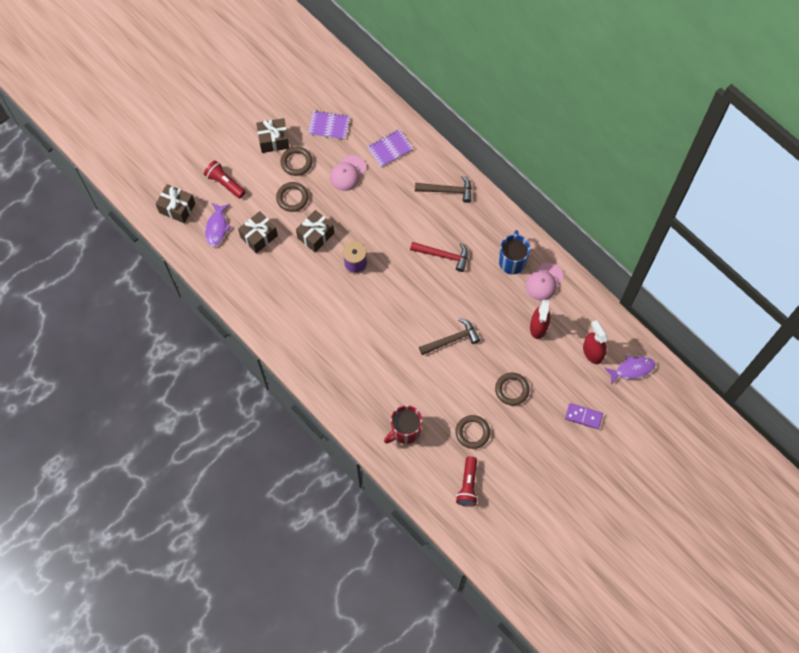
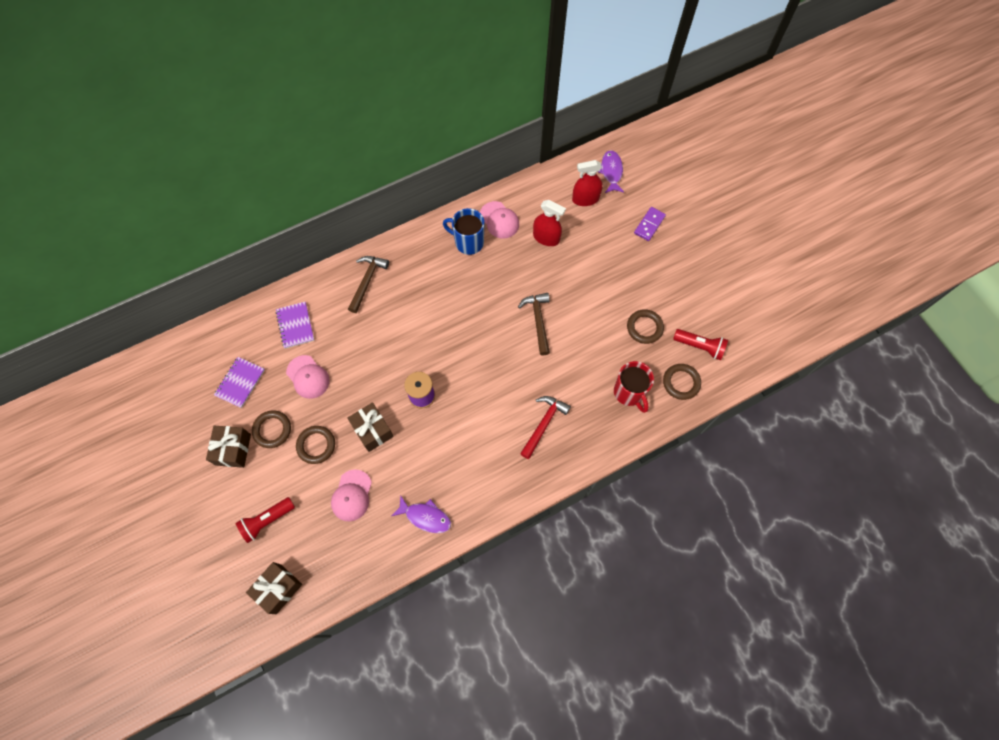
camera: 75 degrees left, 0 degrees up
(217, 227) = (323, 544): purple fish -> purple fish (425, 517)
(259, 236) = (352, 495): brown gift -> pink cap
(443, 255) = (441, 304): red hammer -> red hammer (544, 424)
(512, 390) = (607, 279): brown ring -> brown ring (681, 382)

